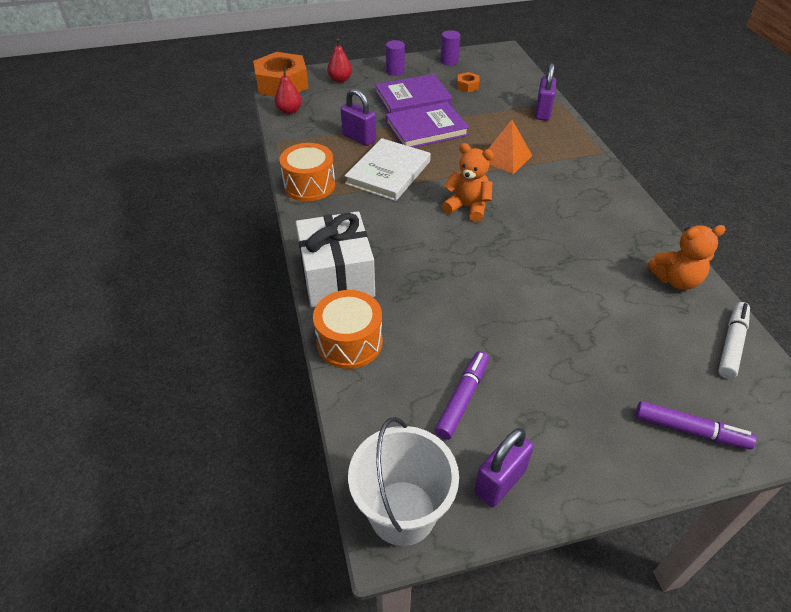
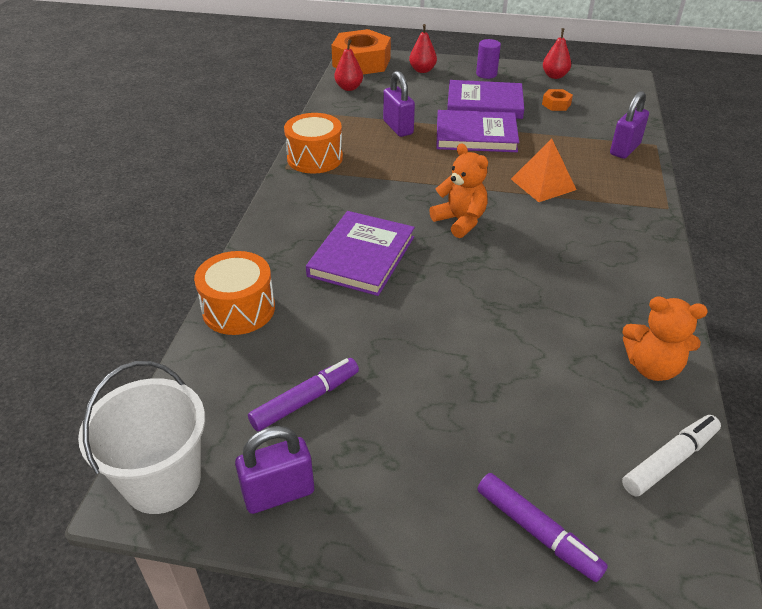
camera: 25 degrees right, 5 degrees down
(337, 277) = (274, 247): white gift -> none
(388, 172) = (402, 166): white book -> none
(414, 261) = (361, 256): none -> purple book
(449, 61) = (554, 76): purple cylinder -> red pear

